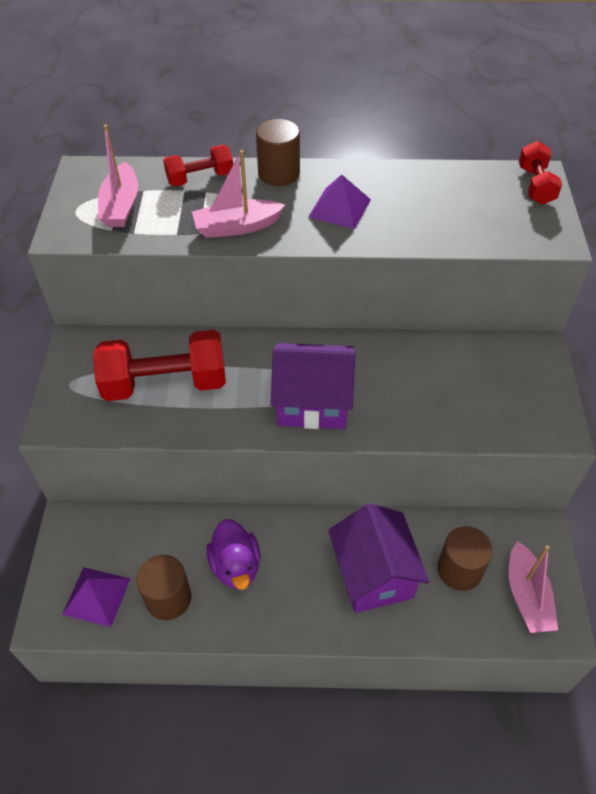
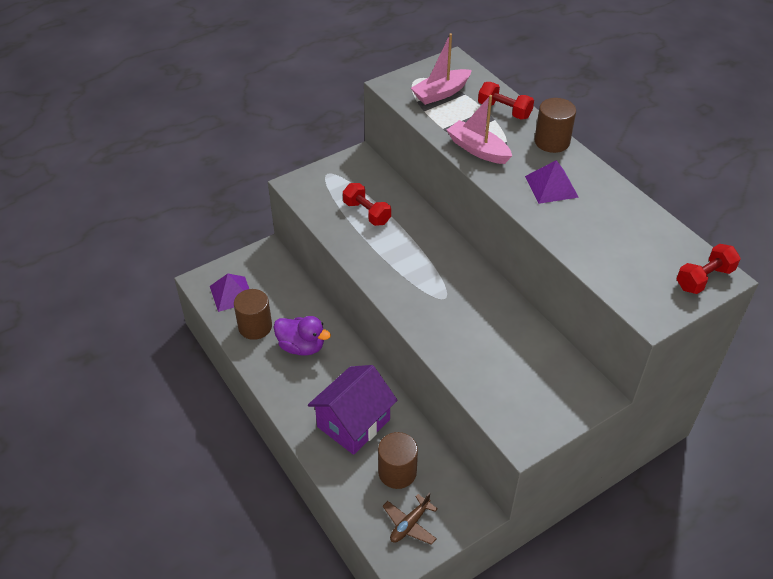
camera: 55 degrees right, 5 degrees down
(165, 383) = (366, 213): red dumbbell -> red dumbbell, size x0.56
(236, 566) = (301, 346): purple duck -> purple duck turned 105 degrees counterclockwise
(312, 403) = (418, 289): purple house -> none
(527, 595) = (409, 524): pink boat -> brown plane

